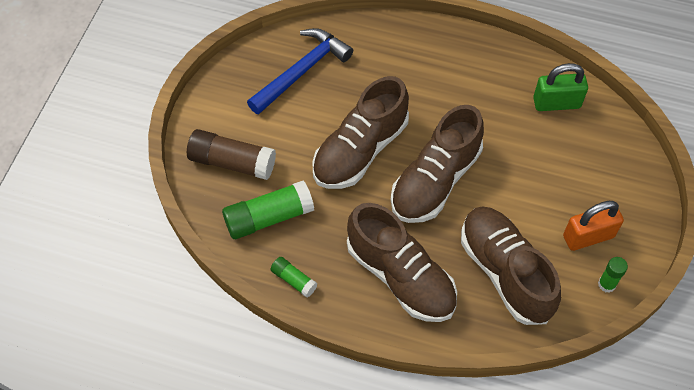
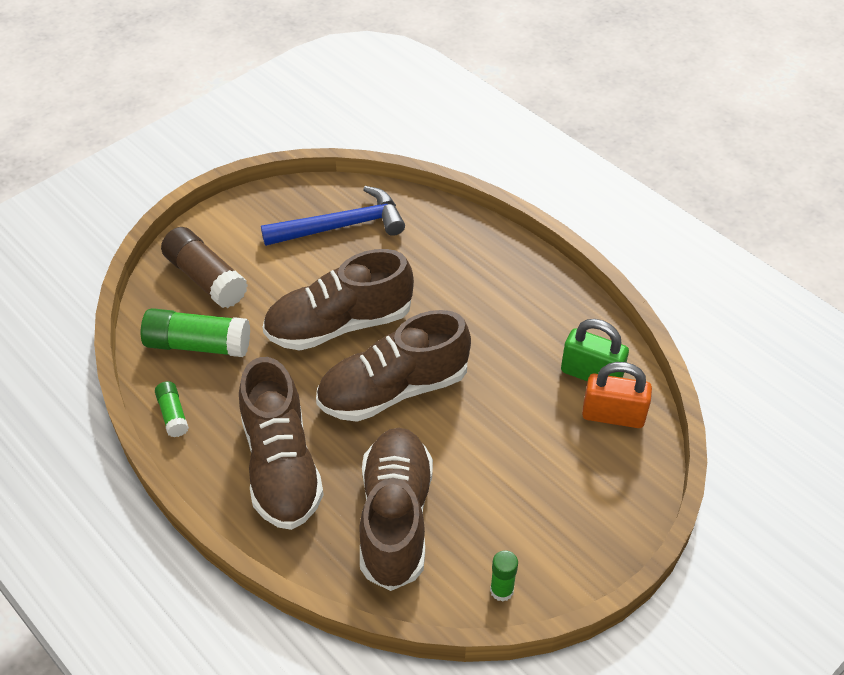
camera: 30 degrees right, 10 degrees down
(588, 236) = (520, 528): orange padlock -> orange padlock (613, 415)

